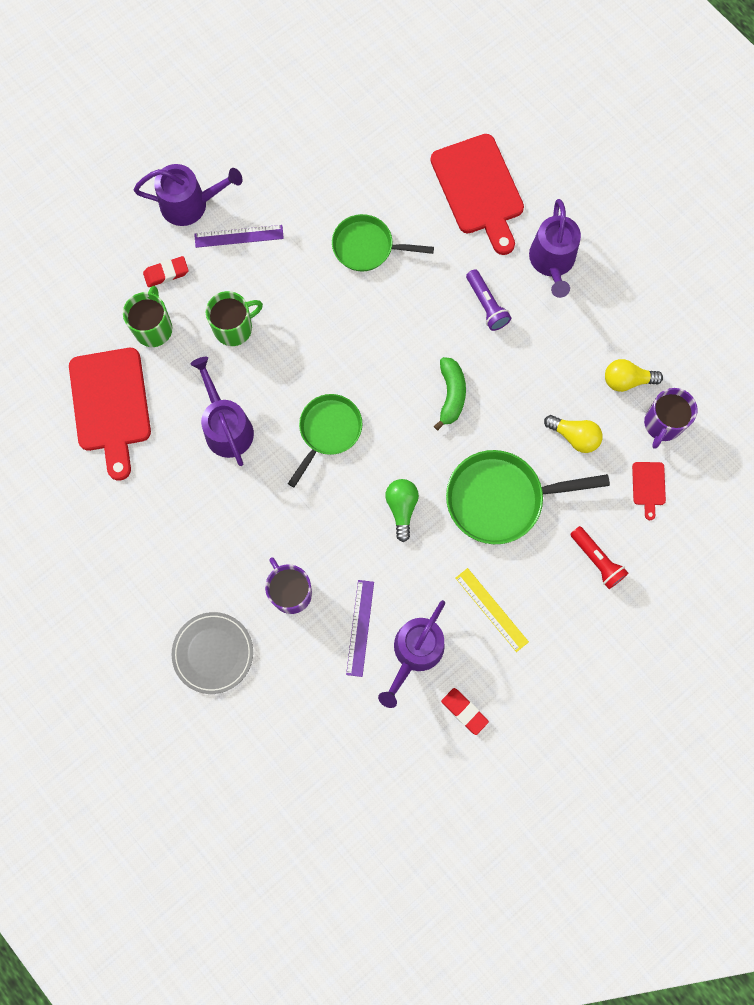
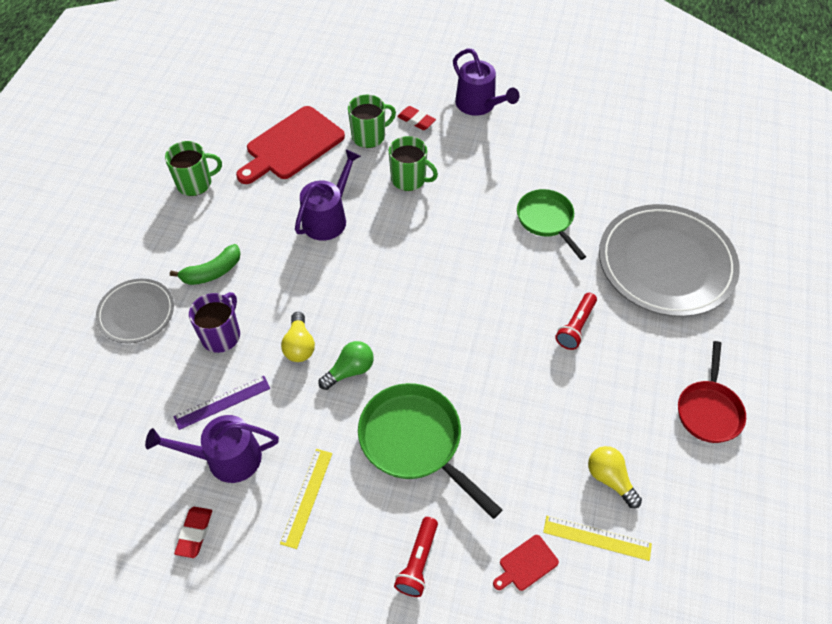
camera: 55 degrees right, 20 degrees down
(92, 521) = (195, 183): none -> green mug
(239, 236) = (481, 143): purple ruler -> none
(328, 431) = (376, 282): green pan -> none
(451, 395) = (476, 348): green banana -> green banana (212, 272)
(479, 189) = (666, 263): red cutting board -> grey plate
(486, 305) = (575, 327): purple flashlight -> red flashlight
(552, 261) = (659, 351): purple watering can -> none
(574, 436) = (520, 467): yellow light bulb -> yellow light bulb (299, 345)
(623, 267) = (708, 410): none -> red pan
(662, 424) = (597, 538): purple mug -> yellow ruler

